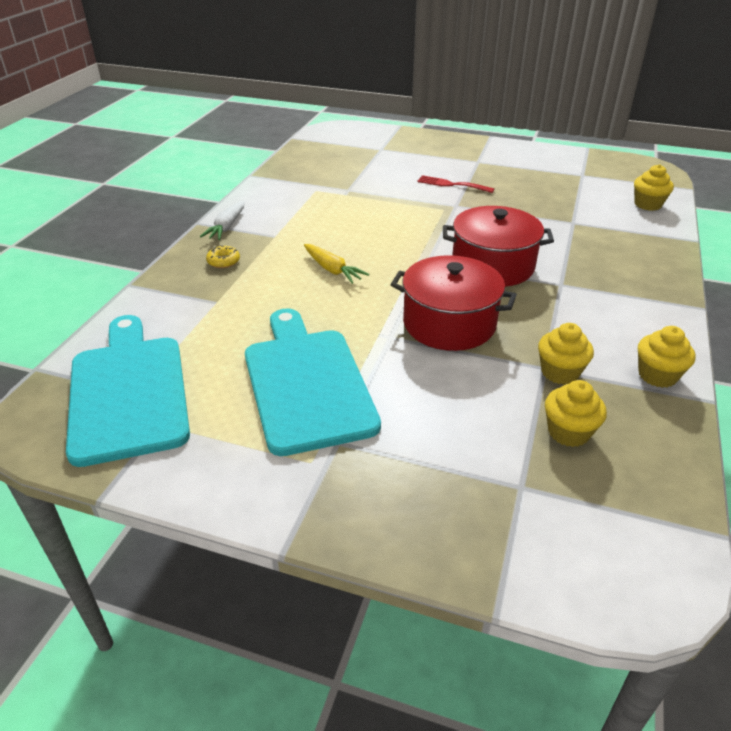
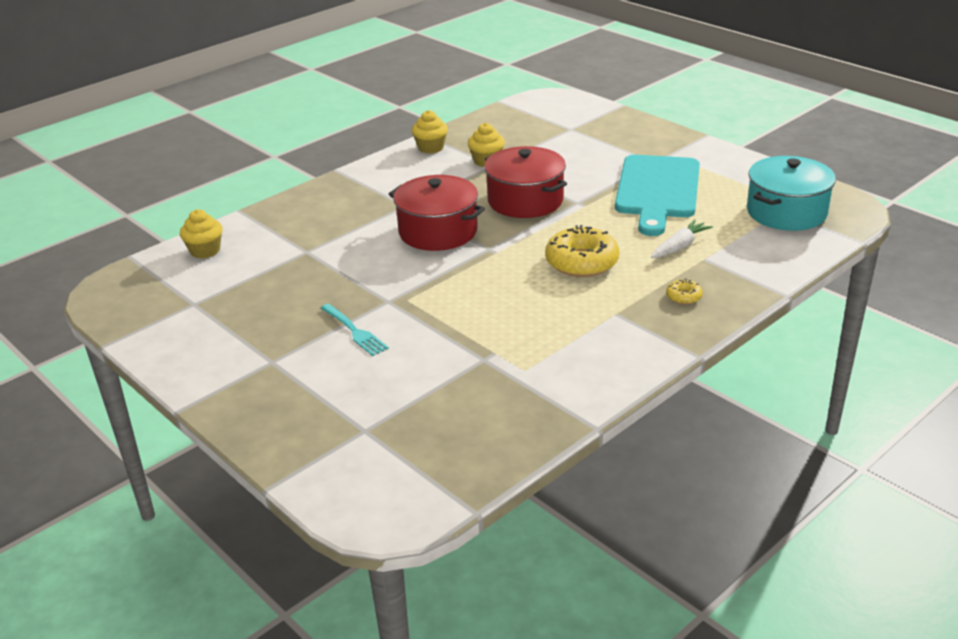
camera: 150 degrees left, 5 degrees down
(128, 392) = (786, 212): turquoise cutting board -> turquoise pot
(226, 227) = (665, 340): white carrot -> white carrot (679, 246)
(332, 270) = (581, 262): yellow carrot -> yellow donut
(451, 184) = (355, 331): red fork -> turquoise fork
(568, 432) = (519, 139): yellow cupcake -> none

